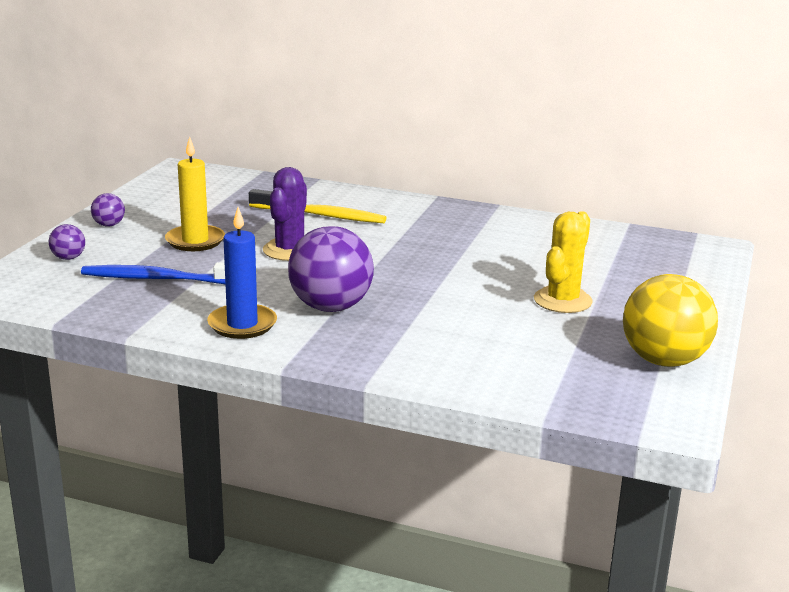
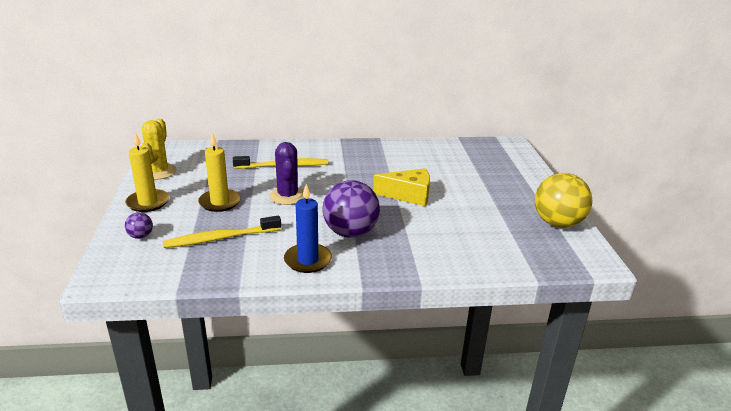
camera: 25 degrees left, 5 degrees up
(109, 225) = (148, 202): purple ball -> yellow candle
(158, 279) = (220, 238): blue toothbrush -> yellow toothbrush
(463, 281) = (408, 195): none -> yellow cheese
(562, 300) = (472, 196): yellow cactus -> yellow cactus (159, 172)

